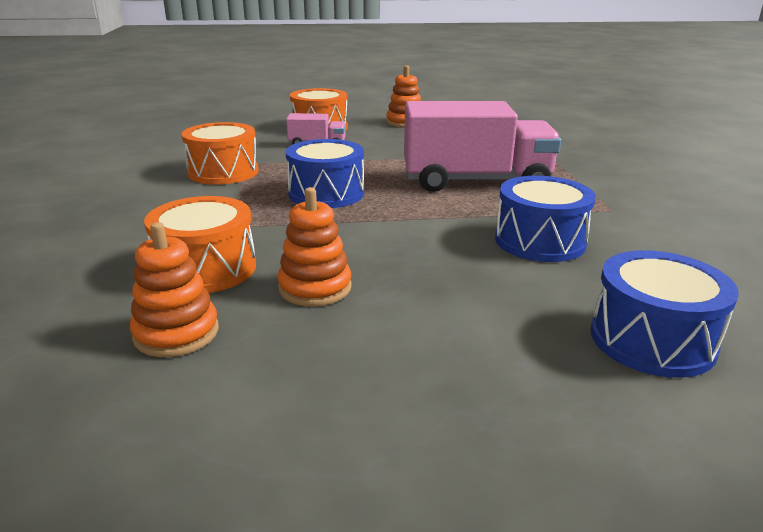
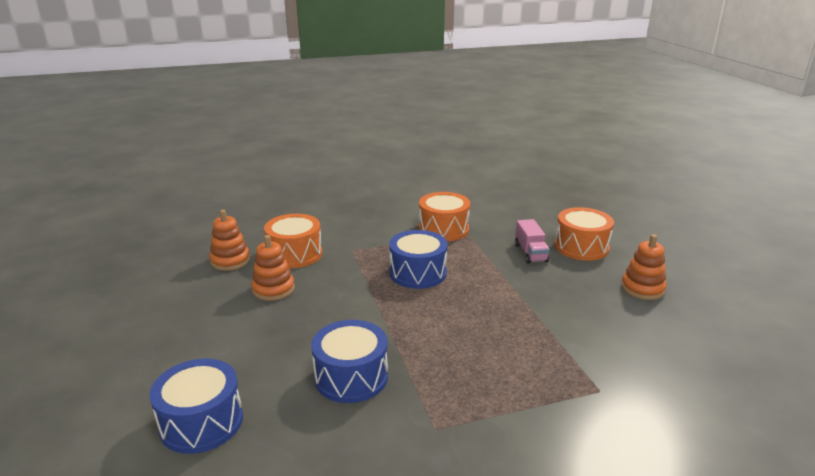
camera: 80 degrees right, 0 degrees up
(476, 181) = (477, 341): pink truck -> none

